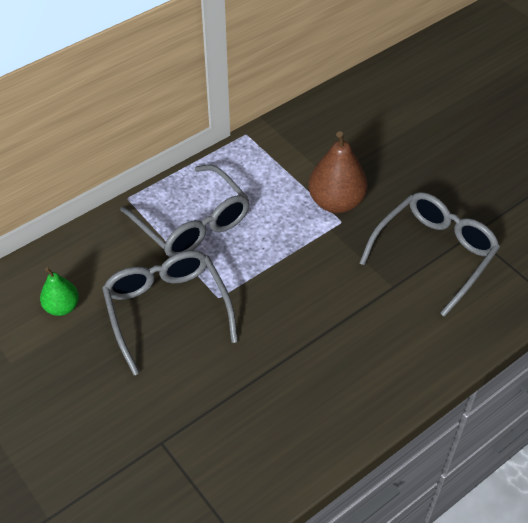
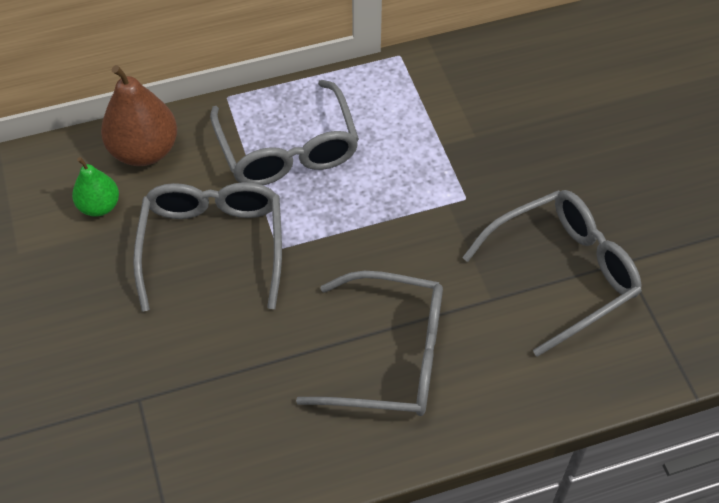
camera: 20 degrees right, 5 degrees up
(336, 202) = (470, 172): brown pear -> brown pear (144, 151)
(339, 349) = (390, 356): none -> grey glasses

